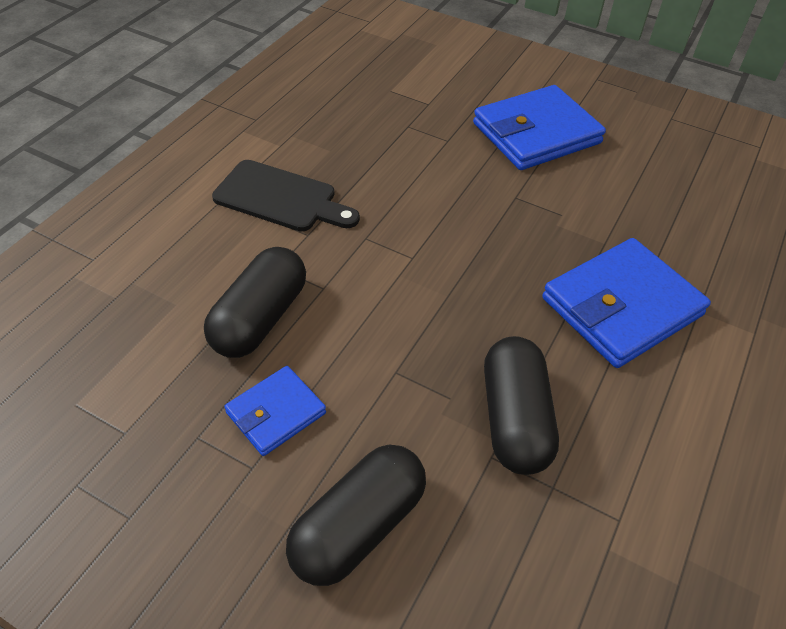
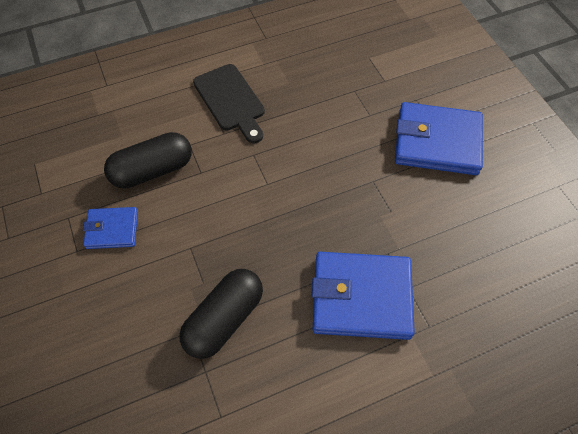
camera: 40 degrees right, 10 degrees up
(358, 527) = (93, 317): black capsule -> none

